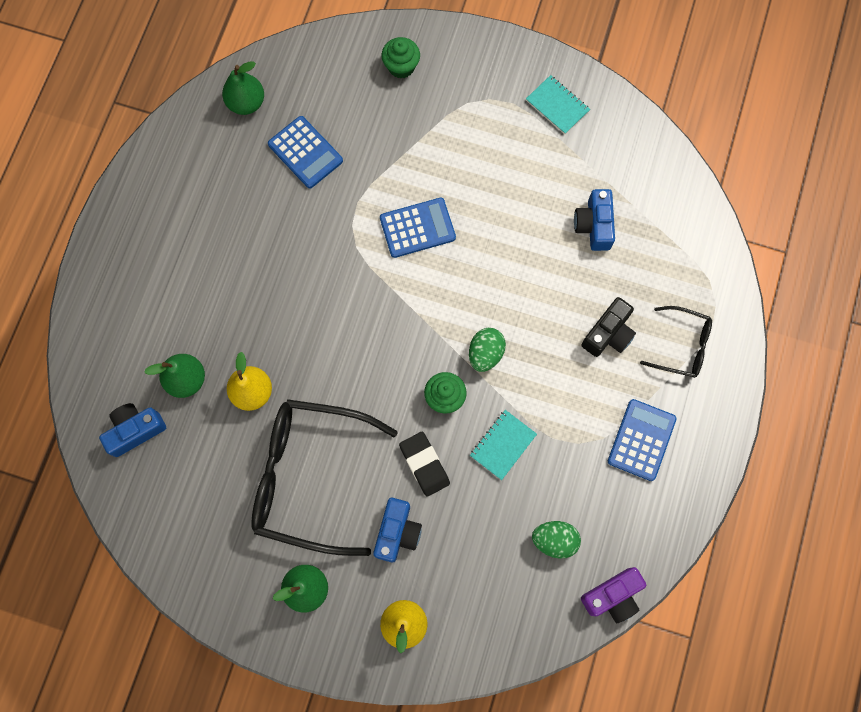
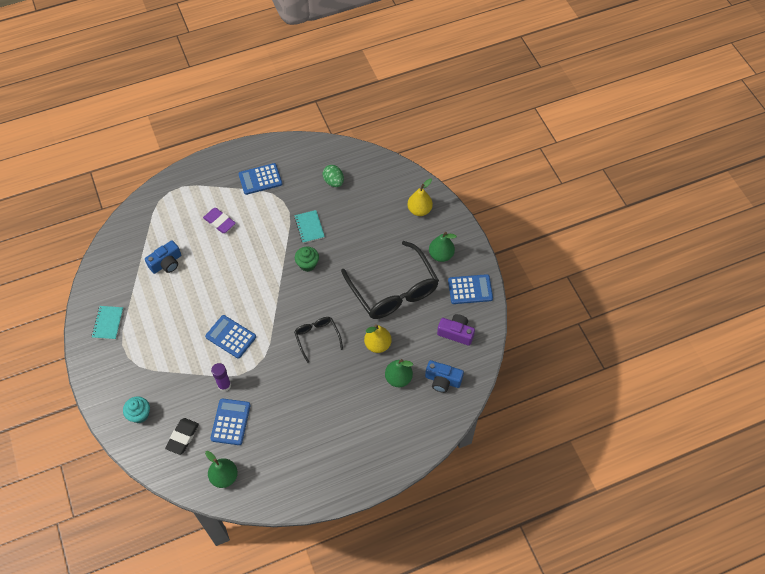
camera: 130 degrees left, 15 degrees down
(222, 580) = (470, 289): none -> blue calculator
(358, 177) = (224, 385): none -> purple glue stick
(397, 532) = (385, 239): blue camera -> none
(401, 66) = (139, 414): green cupcake -> turquoise cupcake
(424, 464) = (346, 250): black eraser -> black eraser (182, 437)
(485, 353) = (272, 263): green egg -> none
(503, 445) = (309, 227): turquoise notebook -> turquoise notebook turned 75 degrees clockwise
(608, 334) = (219, 222): black camera -> purple eraser
(613, 596) = (337, 148): purple camera -> purple camera (456, 333)
(682, 346) = (201, 191): black glasses -> black glasses (317, 337)

